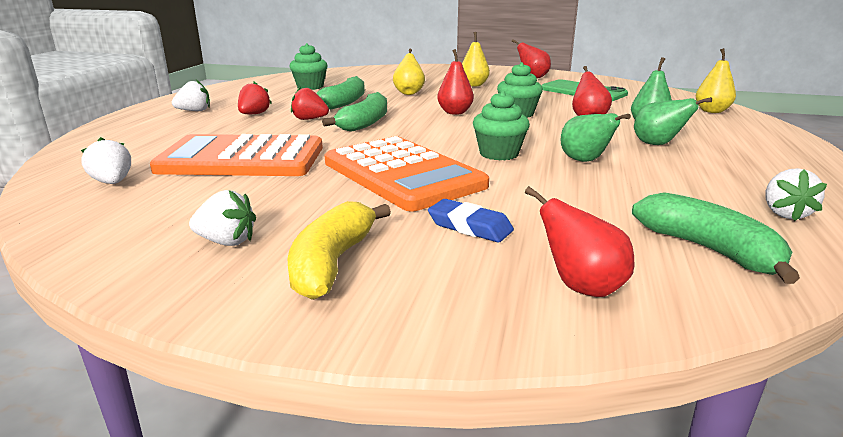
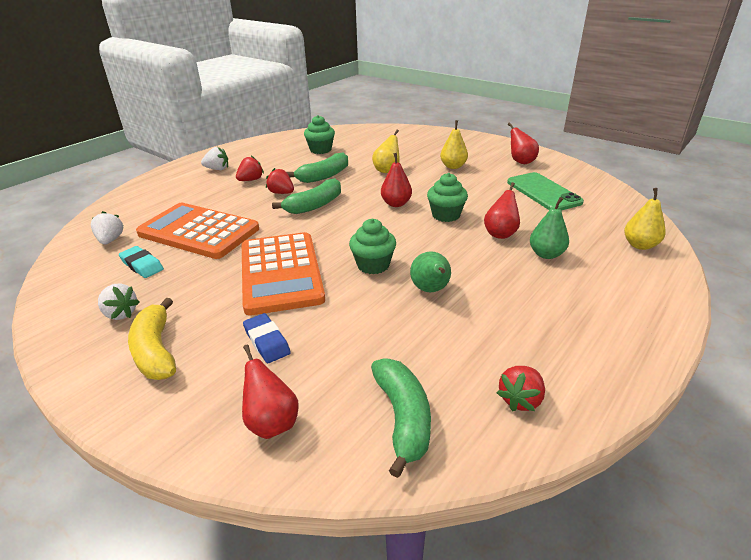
camera: 25 degrees right, 10 degrees up
(197, 196) = (142, 265): none -> turquoise eraser
(332, 263) = (156, 350): yellow banana -> yellow banana turned 60 degrees counterclockwise
(658, 144) = (521, 283): green pear -> none
(785, 214) = (520, 399): white strawberry -> red strawberry

